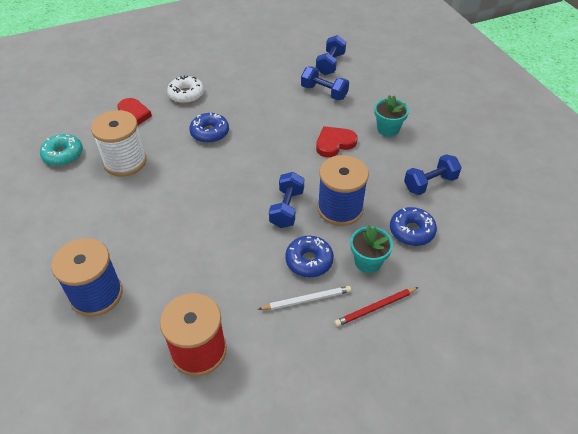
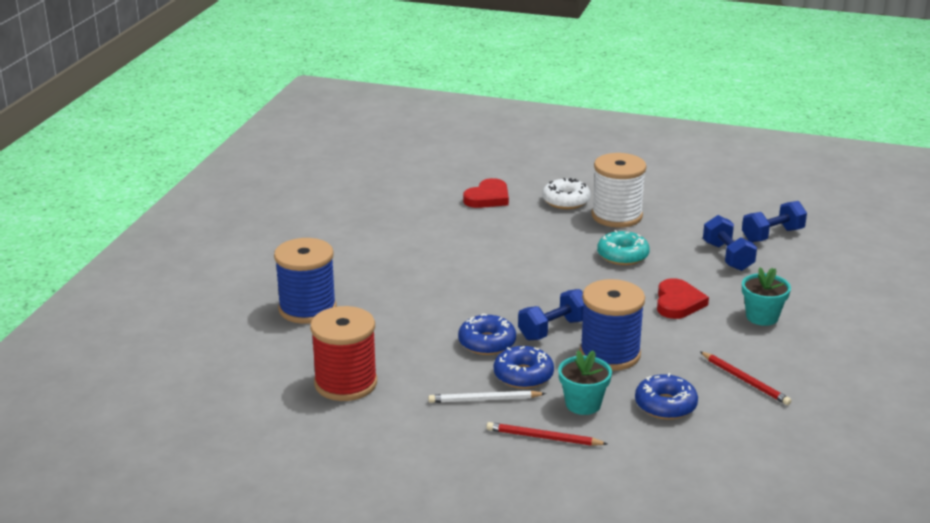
camera: 40 degrees right, 20 degrees down
(63, 155) = (390, 202): turquoise donut -> turquoise donut (622, 255)
(125, 162) = (440, 230): white spool -> white spool (616, 216)
(210, 133) = (551, 240): blue donut -> blue donut (487, 343)
(307, 299) = (484, 400): white pencil -> white pencil turned 150 degrees clockwise
(334, 143) = (678, 303): red heart -> red heart turned 90 degrees clockwise
(430, 183) = (745, 380): blue dumbbell -> red pencil

